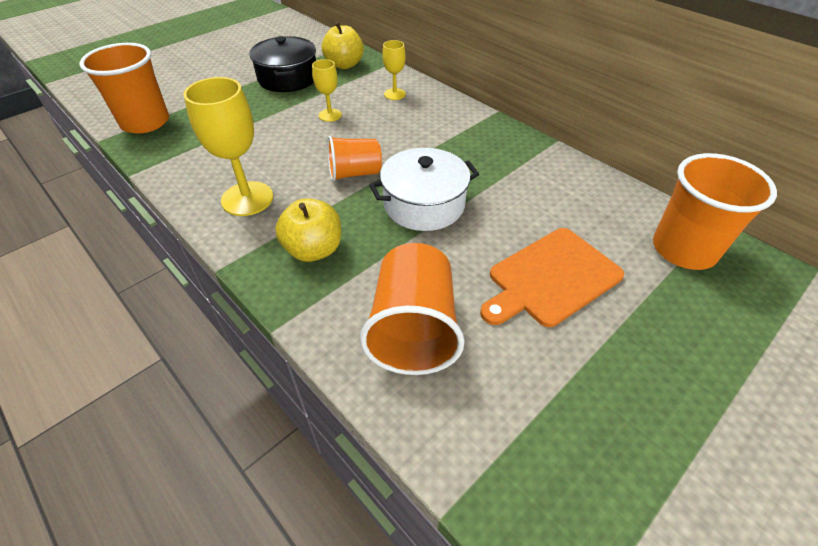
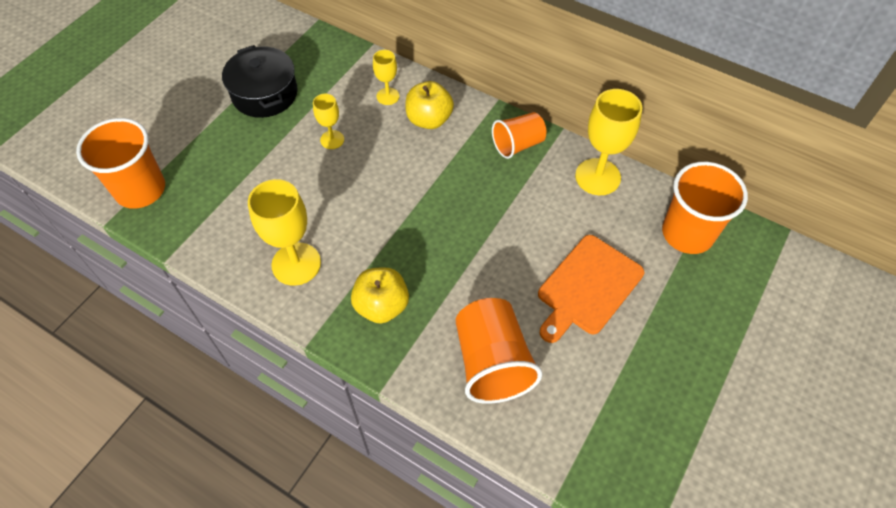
camera: 15 degrees left, 10 degrees up
(344, 65) = (318, 61): yellow apple -> yellow apple (429, 120)
(354, 173) = (385, 211): orange cup -> orange cup (518, 145)
(424, 204) = (461, 234): white pot -> none
(586, 183) = (597, 177): none -> yellow goblet

